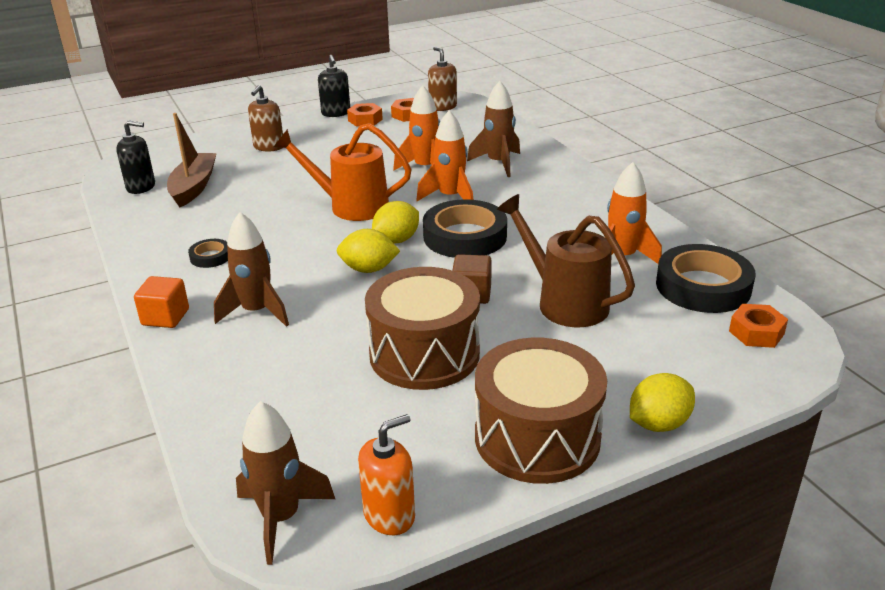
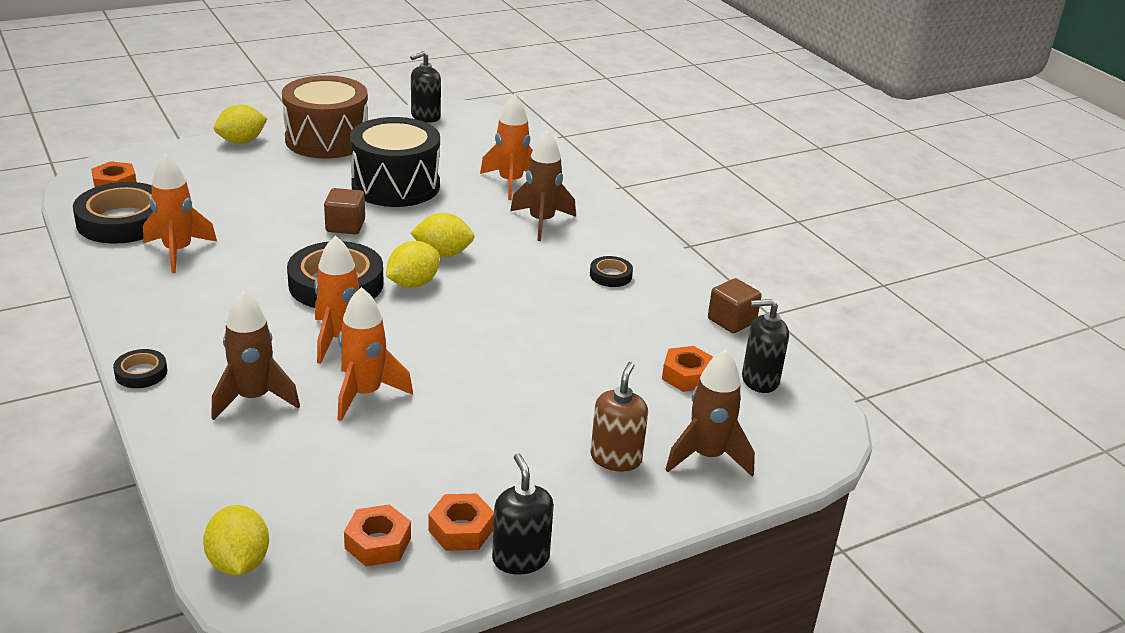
camera: 175 degrees right, 0 degrees up
(127, 224) = (731, 321): none -> brown cube
(165, 317) = (620, 222): orange cube -> none
(194, 187) = (687, 376): brown boat -> orange nut
(277, 369) = (510, 183): none -> orange rocket
(281, 518) = (487, 119): brown rocket -> brown rocket (707, 456)
(350, 206) = (470, 332): orange watering can -> none
(389, 515) = (425, 116): orange soap dispenser -> black soap dispenser
(424, 354) = (395, 185): brown drum -> black drum
(442, 107) = (304, 570): brown soap dispenser -> none
(475, 108) = (239, 563): none -> yellow lemon
(564, 302) = (263, 215): brown watering can -> none
(581, 172) = (141, 373): none -> black tape

